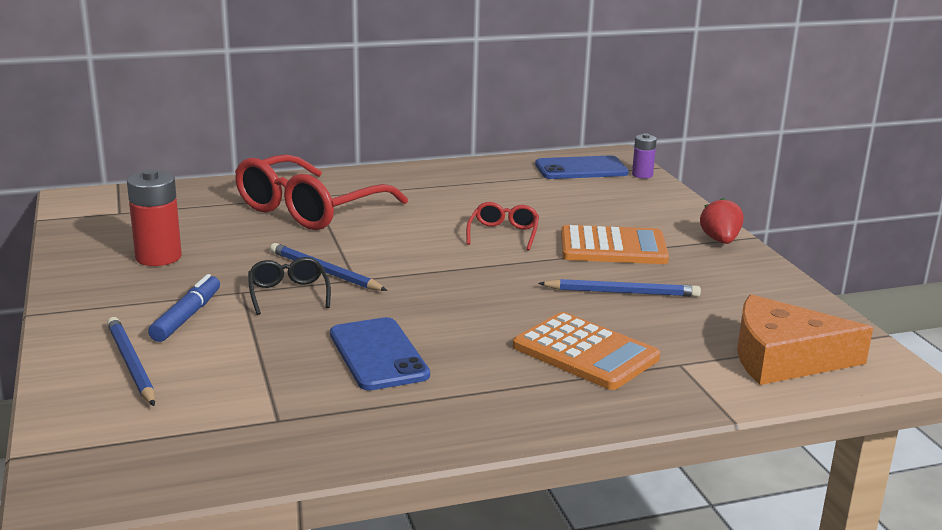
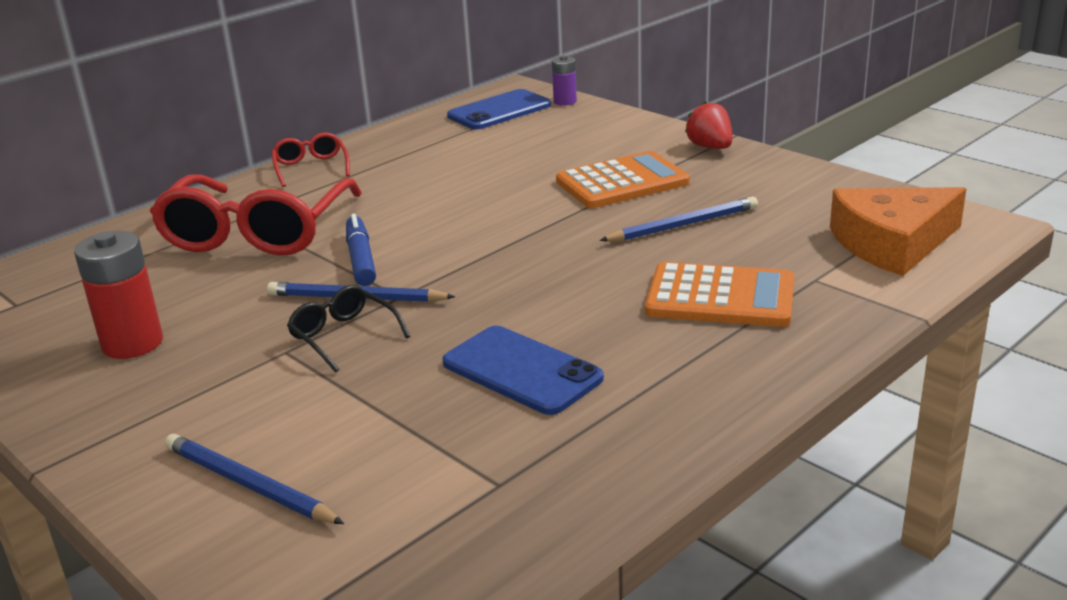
camera: 25 degrees left, 5 degrees up
(187, 316) = (252, 403): blue marker -> blue marker (360, 259)
(503, 234) = (500, 199): red glasses -> red glasses (311, 168)

